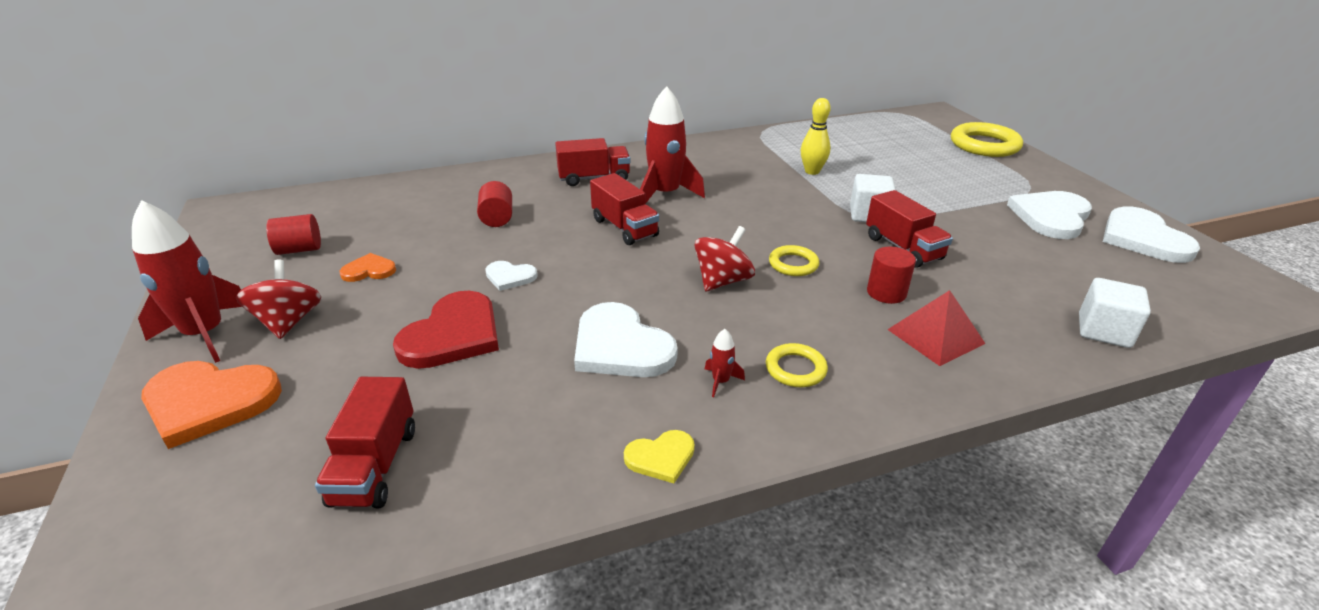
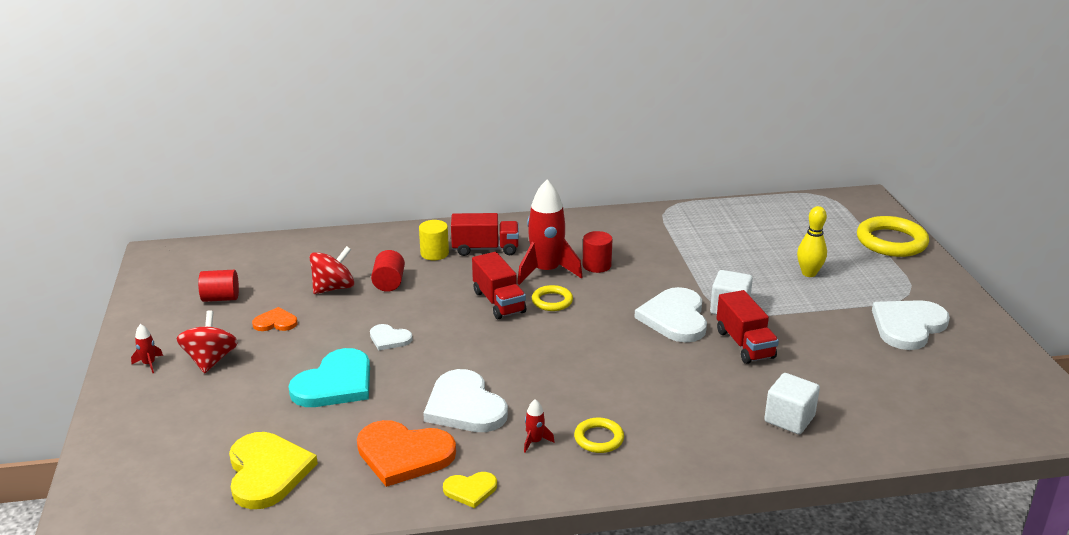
camera: 10 degrees right, 5 degrees down
(205, 334) = (149, 364): red rocket -> red rocket, size x0.41
(209, 402) = (154, 415): orange heart -> orange heart (404, 454)
(375, 466) = (267, 472): red truck -> yellow heart
(453, 335) = (335, 383): red heart -> turquoise heart
(541, 186) = (434, 253): none -> yellow cylinder
(722, 281) = (568, 360): red spinning top -> red spinning top (333, 288)
(793, 264) = (636, 350): yellow ring -> yellow ring (552, 301)
(812, 171) = (697, 258): yellow bowling pin -> yellow bowling pin (809, 273)
(886, 293) = (707, 384): red cylinder -> red cylinder (596, 265)
(935, 336) = (730, 425): red pyramid -> none
(1103, 331) = (881, 436): white cube -> white cube (789, 419)
(1143, 238) = (984, 356): white heart -> white heart (675, 318)

